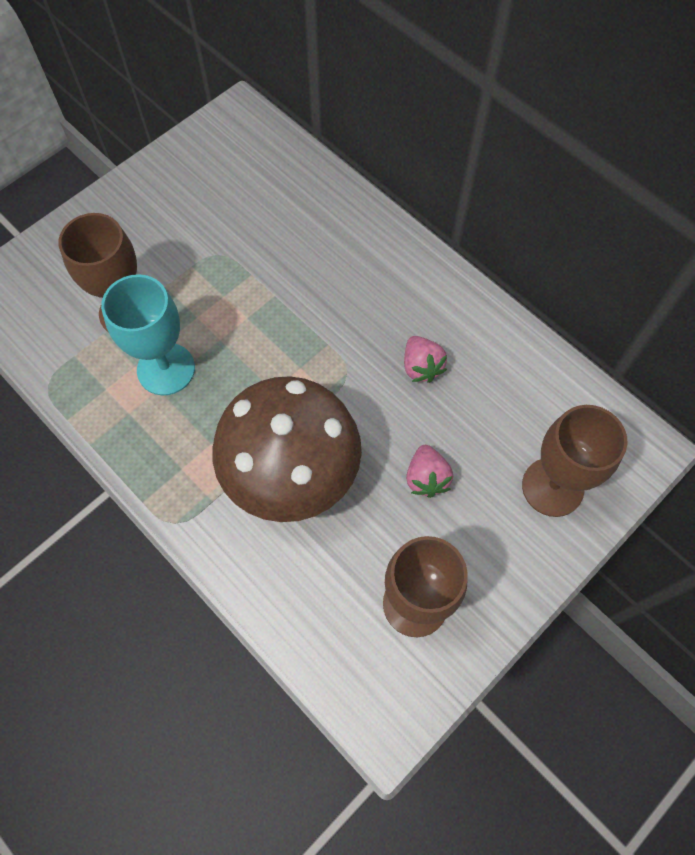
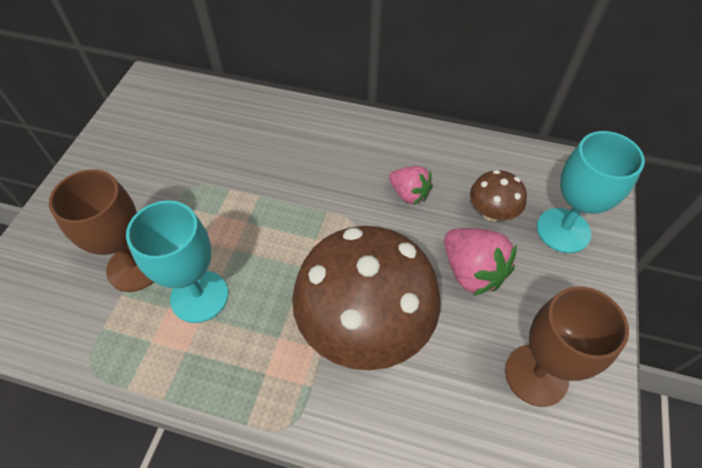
camera: 30 degrees left, 10 degrees down
(426, 478) = (472, 271): pink strawberry -> pink strawberry, size x1.52
(492, 429) = (491, 212): none -> brown mushroom
(552, 487) = (563, 230): brown goblet -> turquoise goblet

